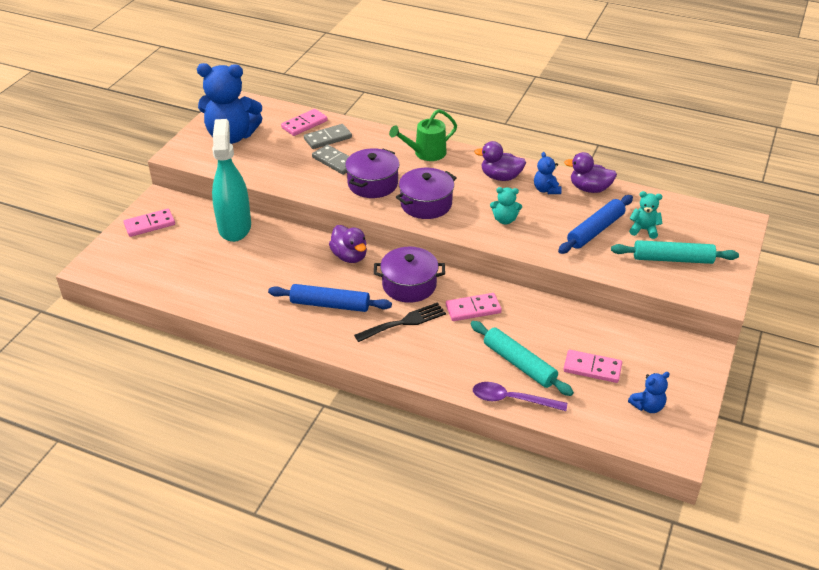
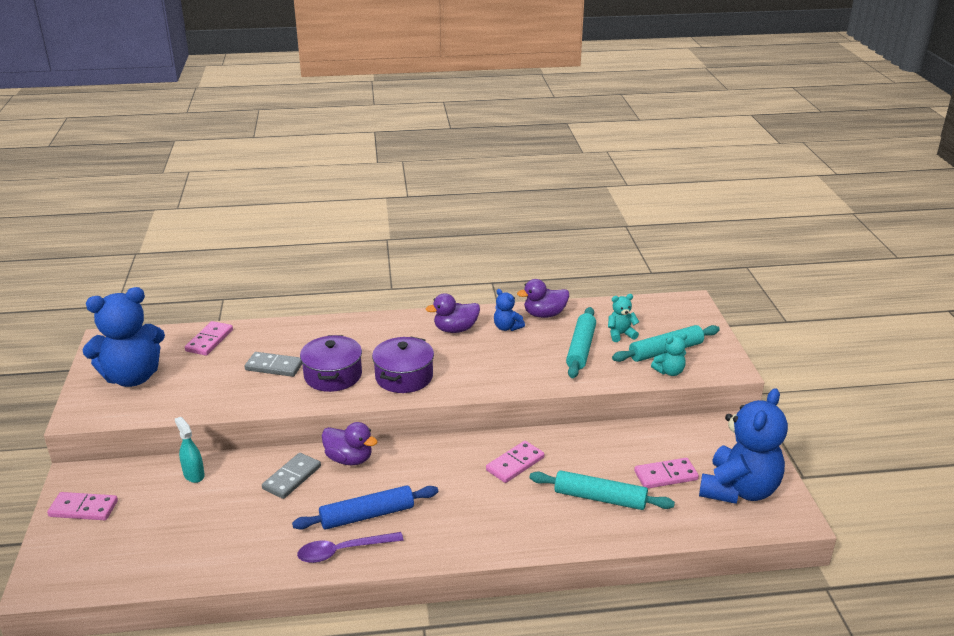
camera: 30 degrees left, 10 degrees down
(149, 225) = (83, 509): pink domino -> pink domino turned 60 degrees clockwise
(234, 227) = (194, 475): turquoise spray bottle -> turquoise spray bottle, size x0.47
(328, 138) = (247, 346): grey domino -> grey domino (292, 478)
(404, 322) = (459, 502): black fork -> none
(409, 285) = (434, 464): purple pot -> none
(425, 153) = (363, 330): green watering can -> none
(504, 220) = (492, 366): turquoise teddy bear -> turquoise teddy bear (669, 372)
(512, 399) = (621, 534): purple spoon -> purple spoon (343, 551)
(595, 230) = (581, 348): blue rolling pin -> turquoise rolling pin
(647, 406) = (739, 490): blue teddy bear -> blue teddy bear, size x2.23

